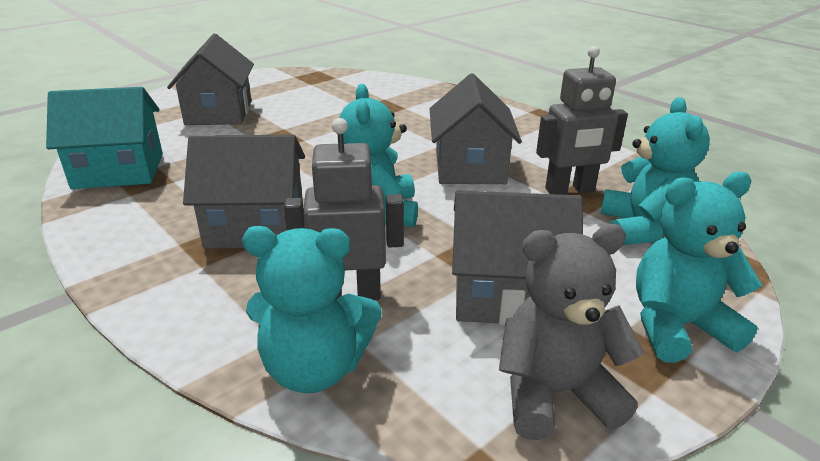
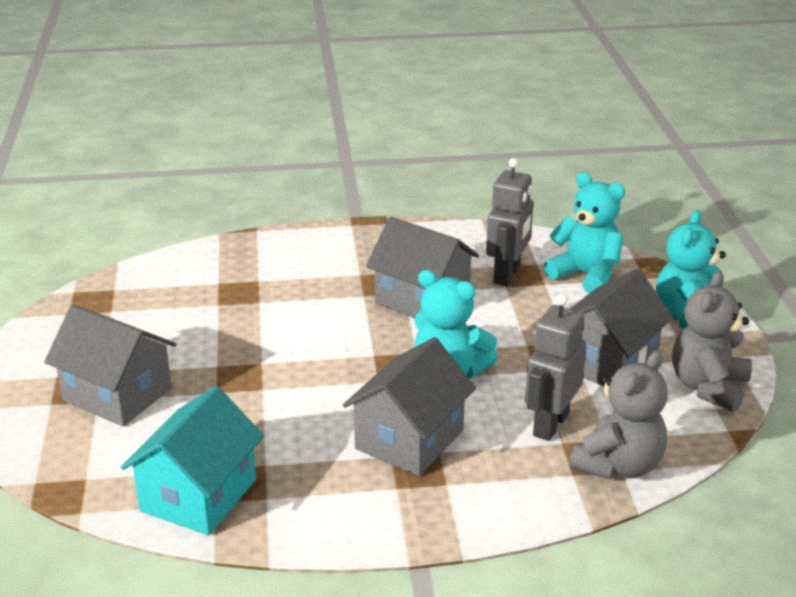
camera: 55 degrees left, 0 degrees up
(315, 368) = (618, 465): turquoise teddy bear -> grey teddy bear

